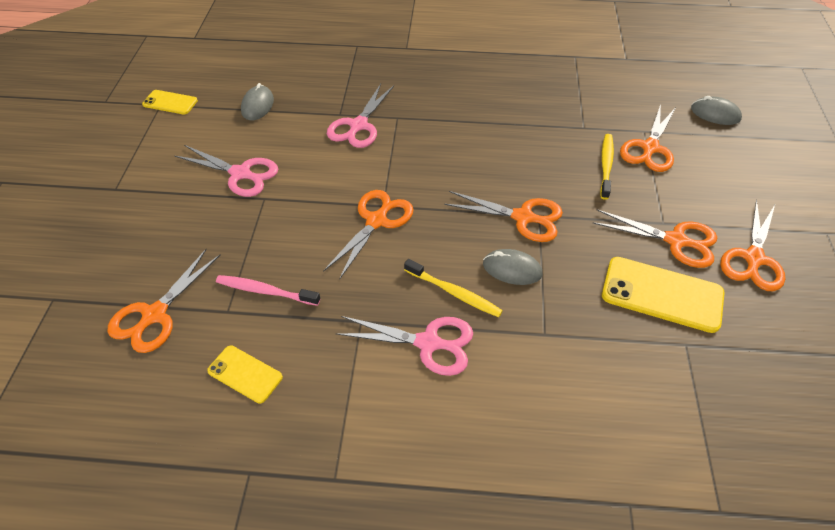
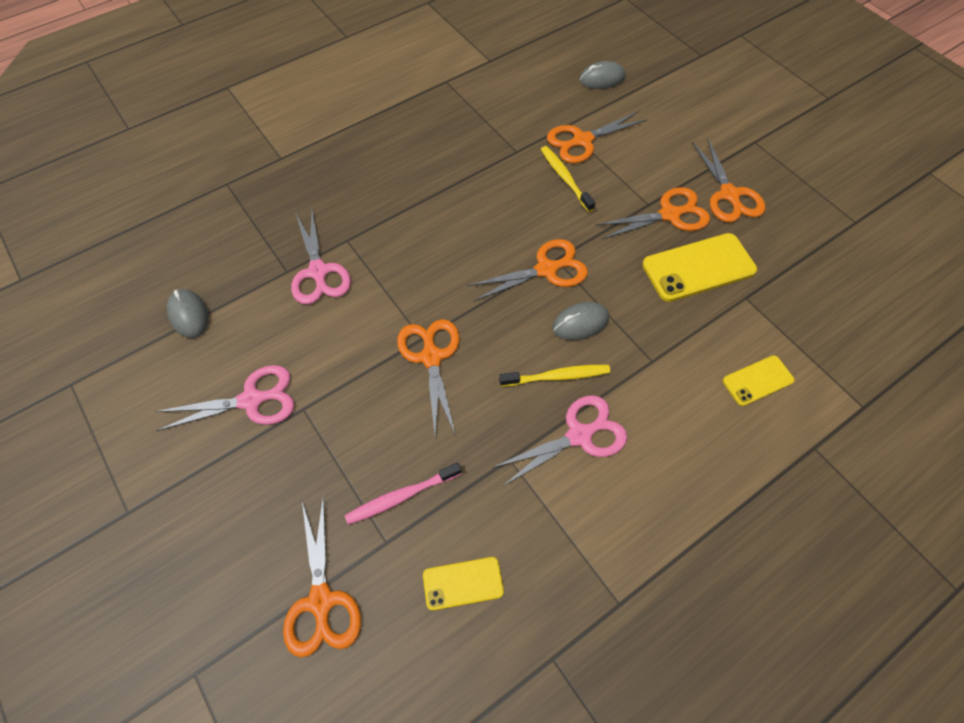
camera: 40 degrees left, 10 degrees up
(170, 102) = (80, 374): yellow phone -> yellow phone (757, 381)
(650, 148) = (582, 140): orange scissors -> orange scissors turned 75 degrees clockwise

